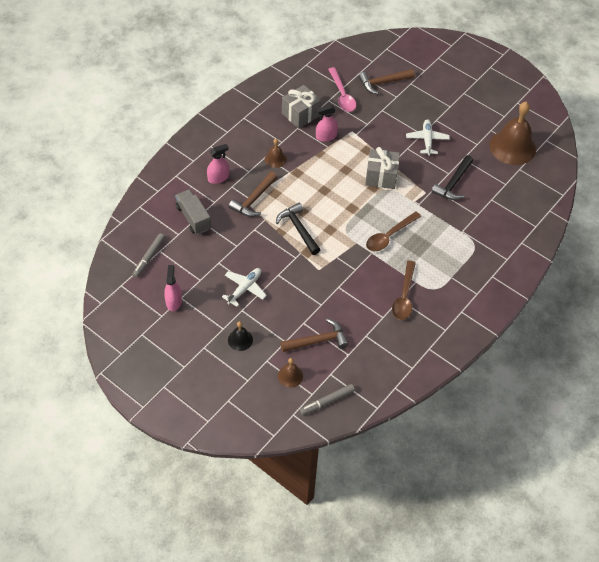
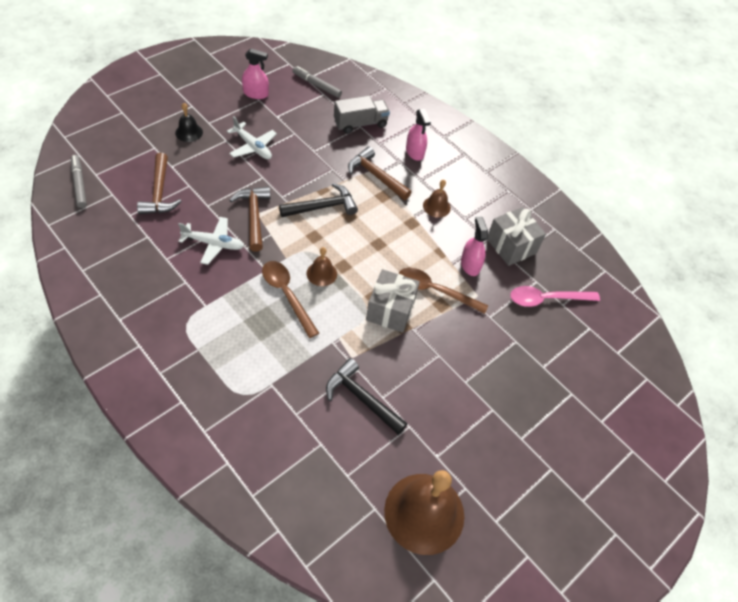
camera: 95 degrees right, 0 degrees up
(290, 376) = (126, 161): brown bell -> brown bell (321, 273)
(383, 83) = (572, 356): brown hammer -> brown hammer (254, 216)
(404, 296) = (187, 287): brown spoon -> brown spoon (435, 291)
(427, 140) = (452, 385): white plane -> white plane (214, 244)

